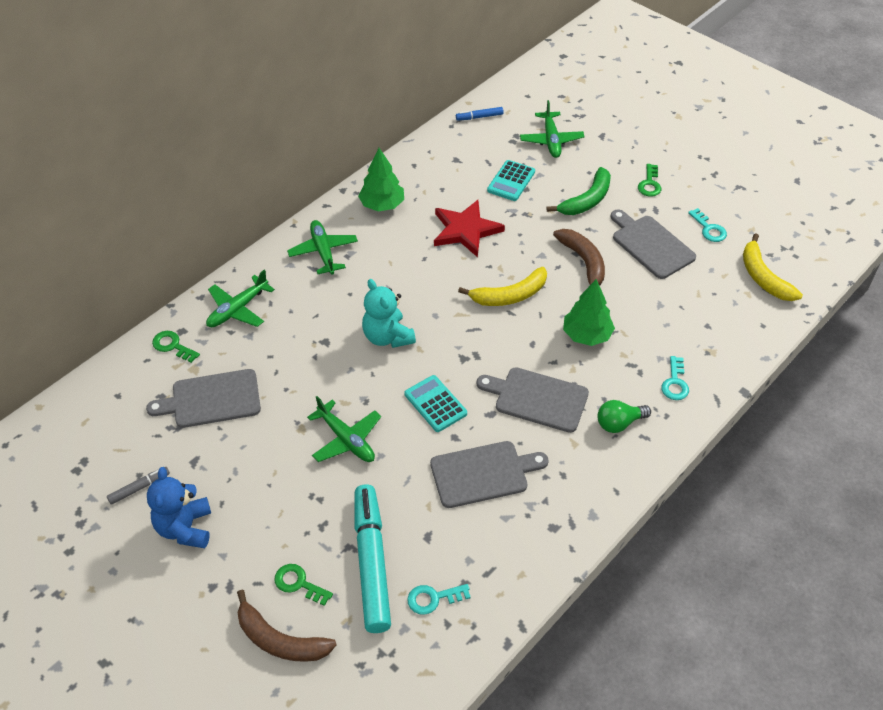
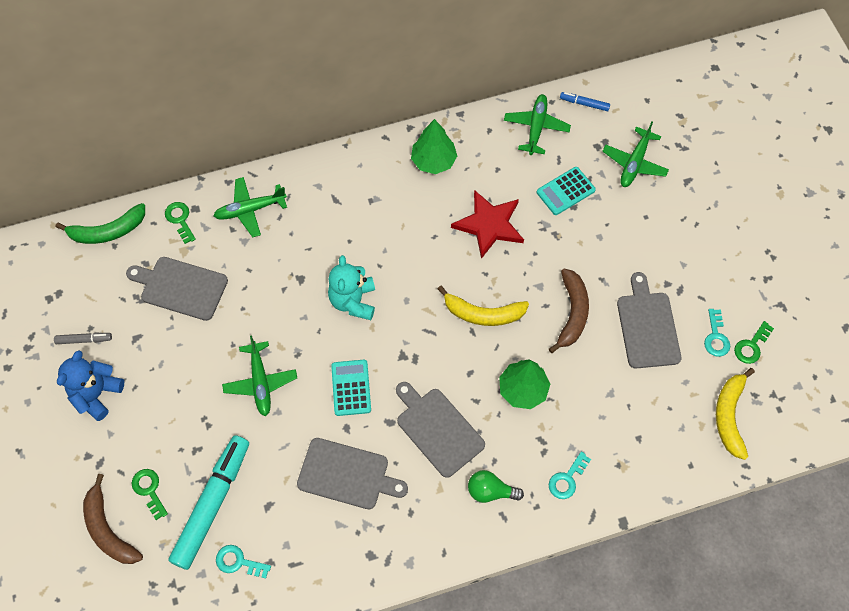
camera: 30 degrees right, 15 degrees up
(323, 252) = (353, 186): green plane -> green plane (536, 127)
(586, 200) = (621, 247): green banana -> green banana (108, 231)
(649, 184) = (695, 258): green key -> green key (751, 346)

